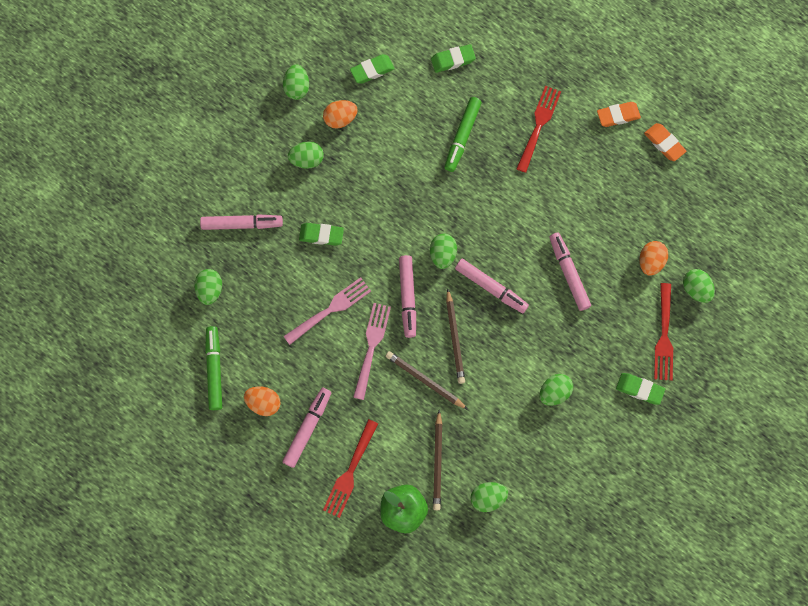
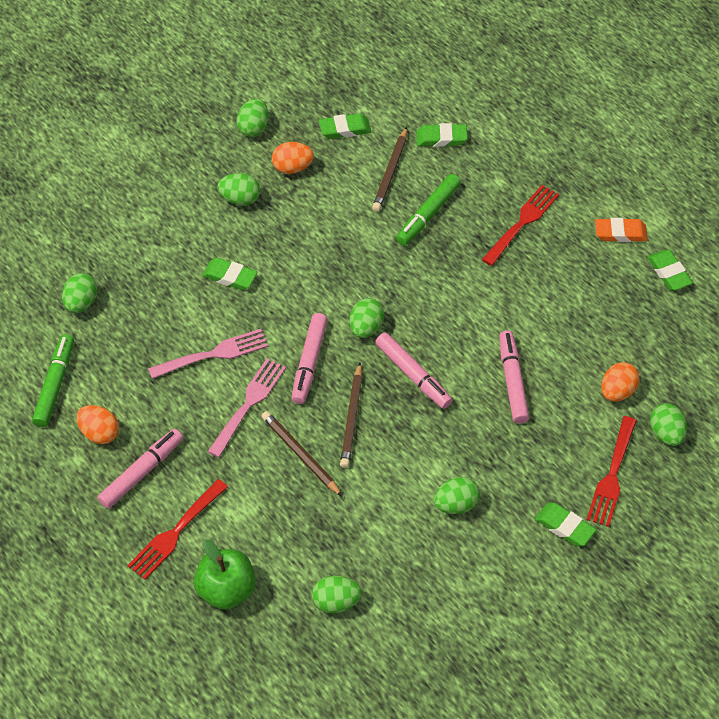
camera: 15 degrees right, 20 degrees down
(242, 224) = (142, 246): pink marker -> none
(437, 462) = (286, 547): brown pencil -> brown pencil (390, 172)
(664, 143) = (668, 273): orange eraser -> green eraser

